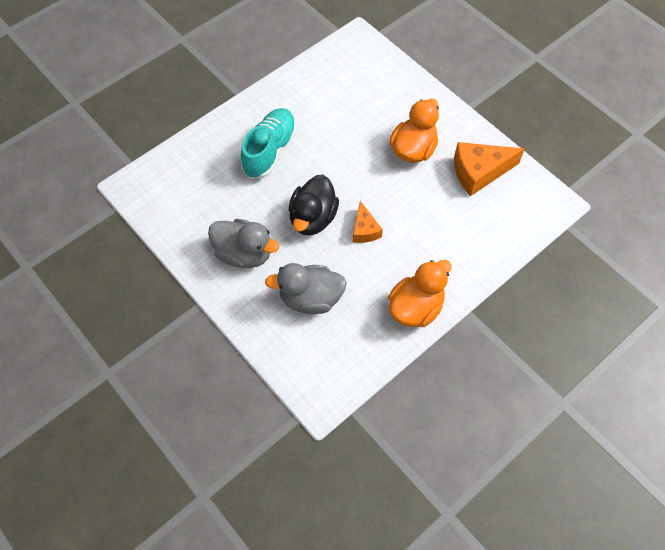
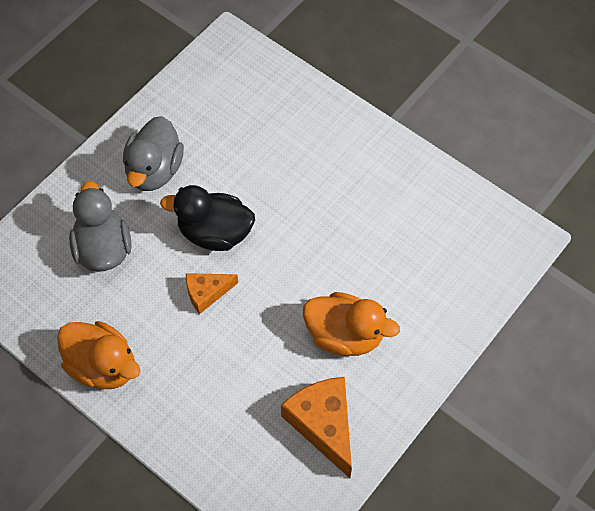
camera: 80 degrees right, 0 degrees up
(270, 151) = (307, 169): turquoise shoe -> none

